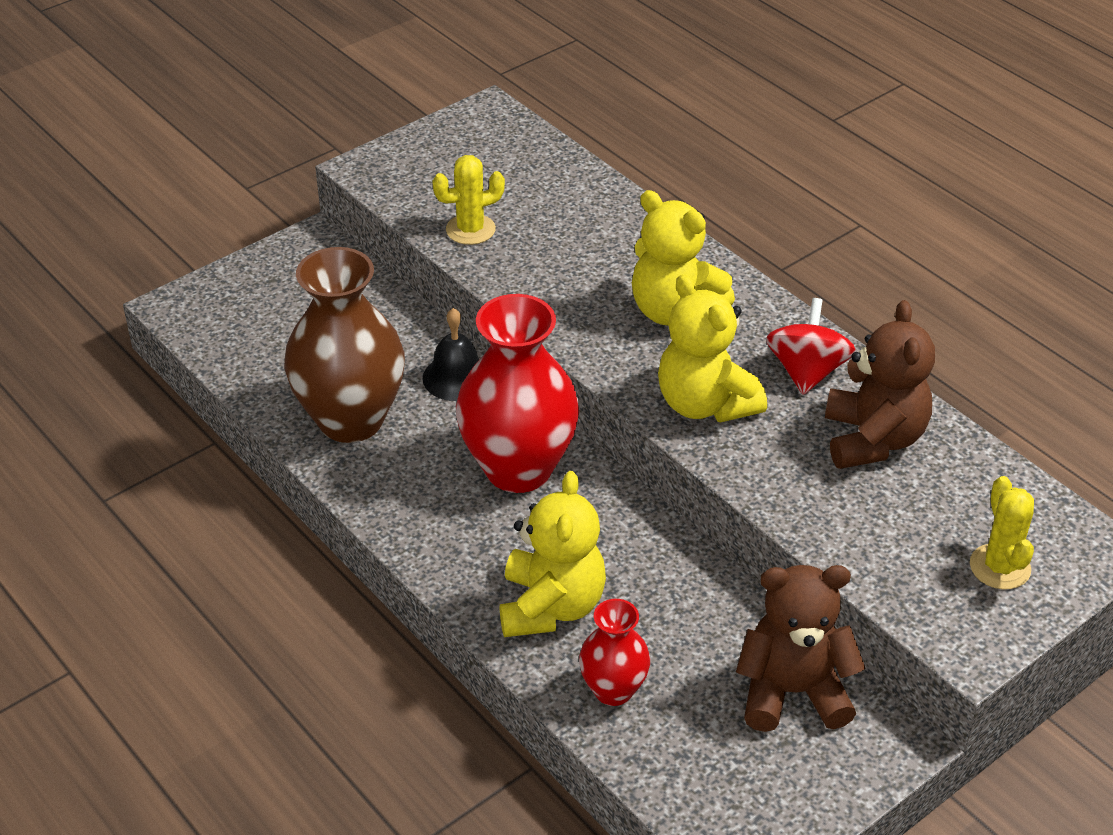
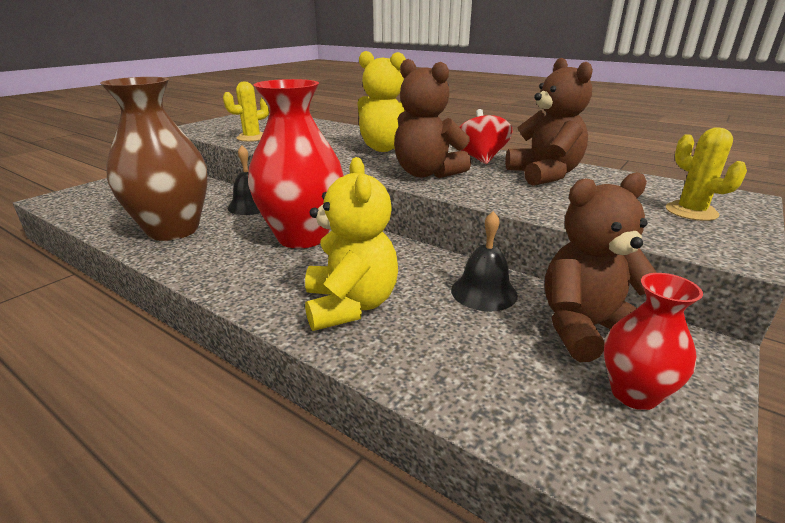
camera: 15 degrees left, 15 degrees down
(613, 690) = (431, 355): red vase -> red vase (634, 393)
(705, 404) = (426, 173): yellow teddy bear -> brown teddy bear
(709, 617) = (484, 292): none -> black bell

